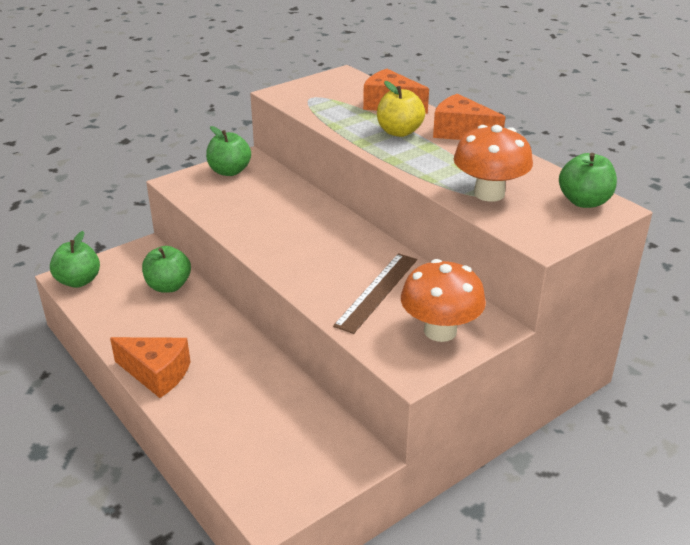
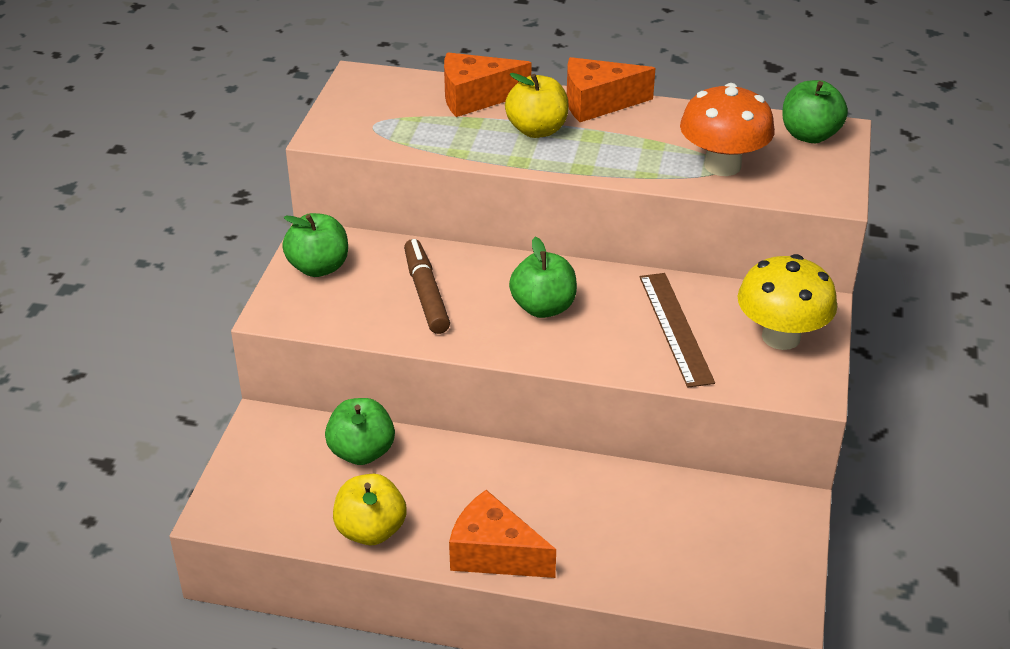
camera: 40 degrees left, 5 degrees up
(78, 281) = (241, 508): green apple -> green apple (543, 307)
(117, 325) = (371, 531): none -> yellow apple
(157, 374) = (494, 554): orange cheese -> orange cheese turned 135 degrees counterclockwise
(263, 207) = (426, 293): none -> brown marker
(440, 331) = (781, 337): orange mushroom -> yellow mushroom

